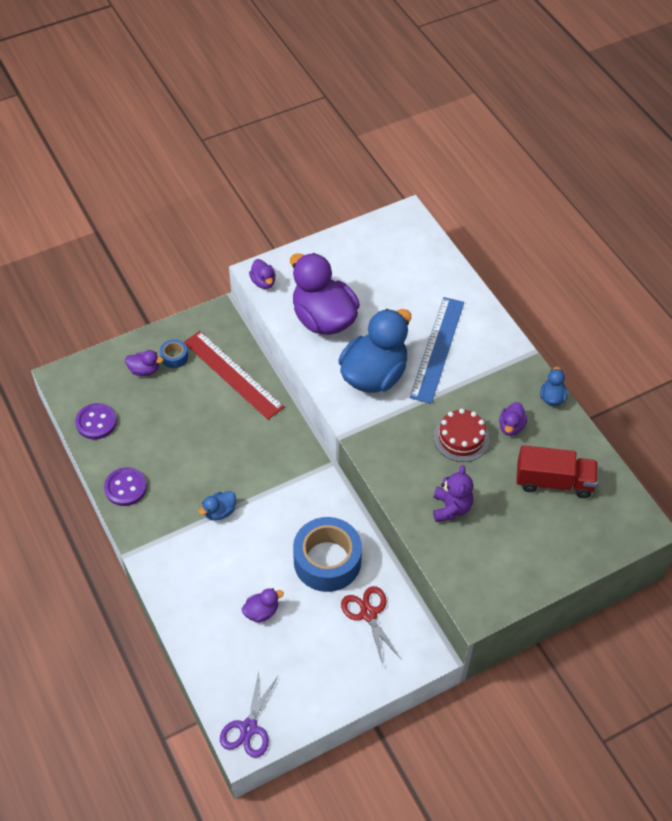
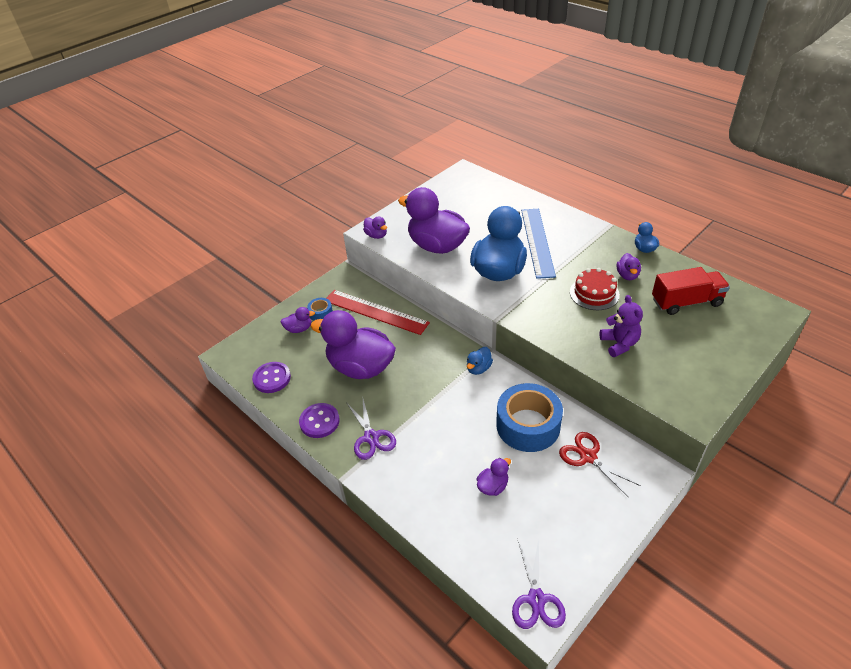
camera: 15 degrees left, 10 degrees down
(168, 522) = (371, 437): none -> purple scissors
(190, 439) = (360, 367): none -> purple duck
(219, 512) = (413, 415): blue duck -> blue duck (478, 368)

